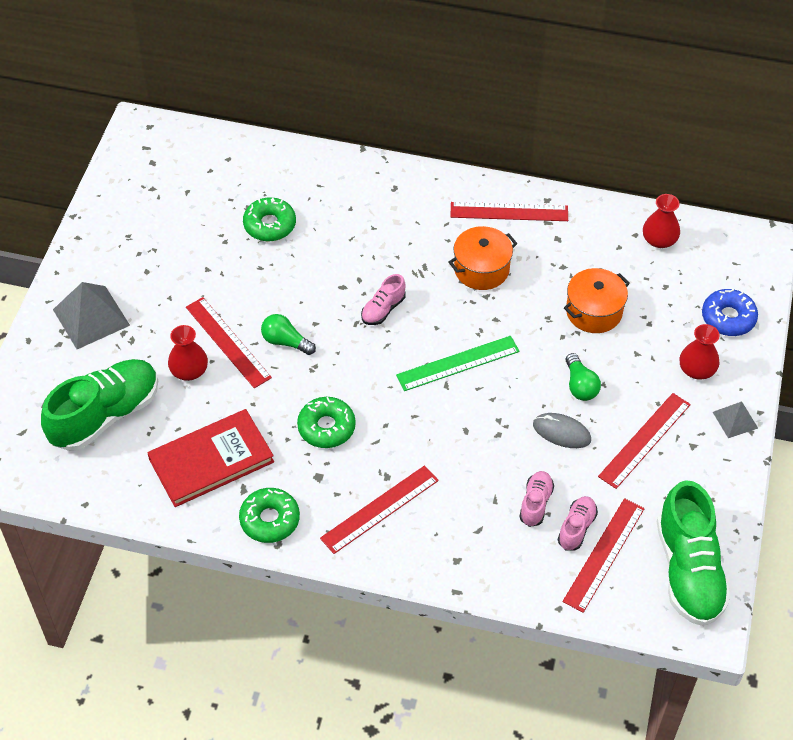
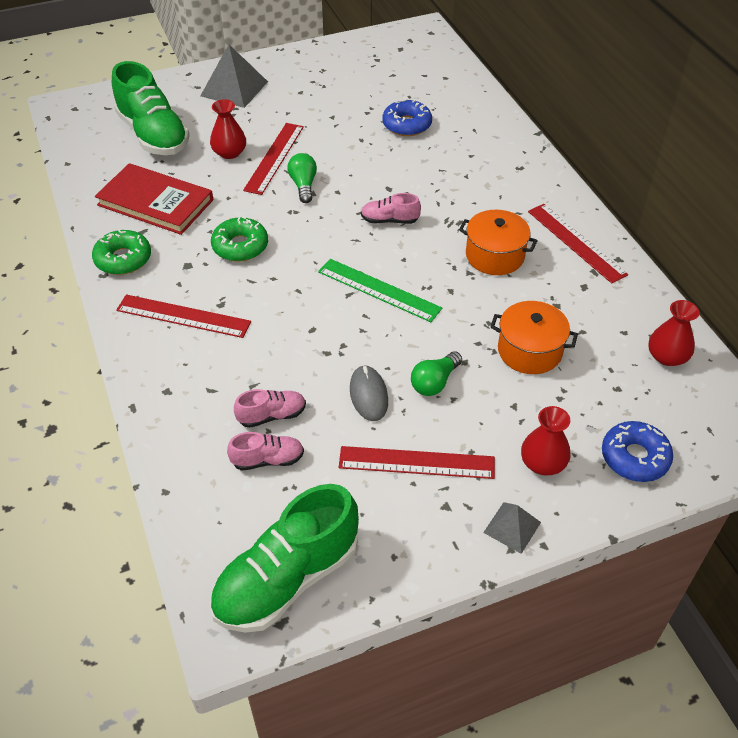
camera: 55 degrees right, 5 degrees down
(105, 415) = (153, 135): green shoe -> green shoe turned 45 degrees clockwise
(270, 225) = (407, 125): green donut -> blue donut
(604, 554) = (253, 496): red ruler -> none

